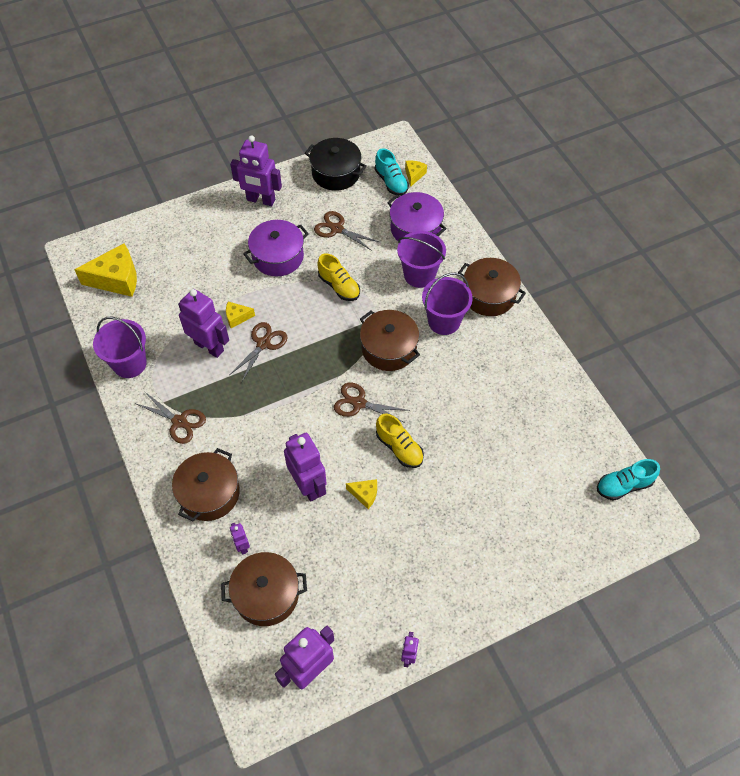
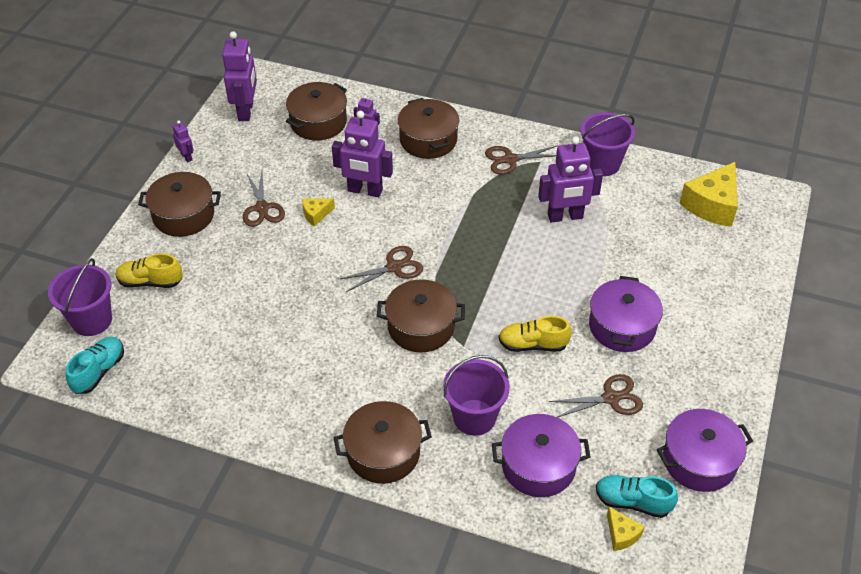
camera: 135 degrees right, 10 degrees down
(237, 317) = (577, 252): yellow cheese -> none
(261, 200) = (719, 366): purple robot -> none
(263, 344) = (528, 250): brown scissors -> brown scissors (262, 208)
(336, 173) = (699, 460): black pot -> purple pot
(399, 448) = (324, 261): yellow shoe -> yellow shoe (150, 282)
(444, 321) = (399, 390): purple bucket -> purple bucket (92, 320)
(463, 584) = (183, 215): none -> brown pot

